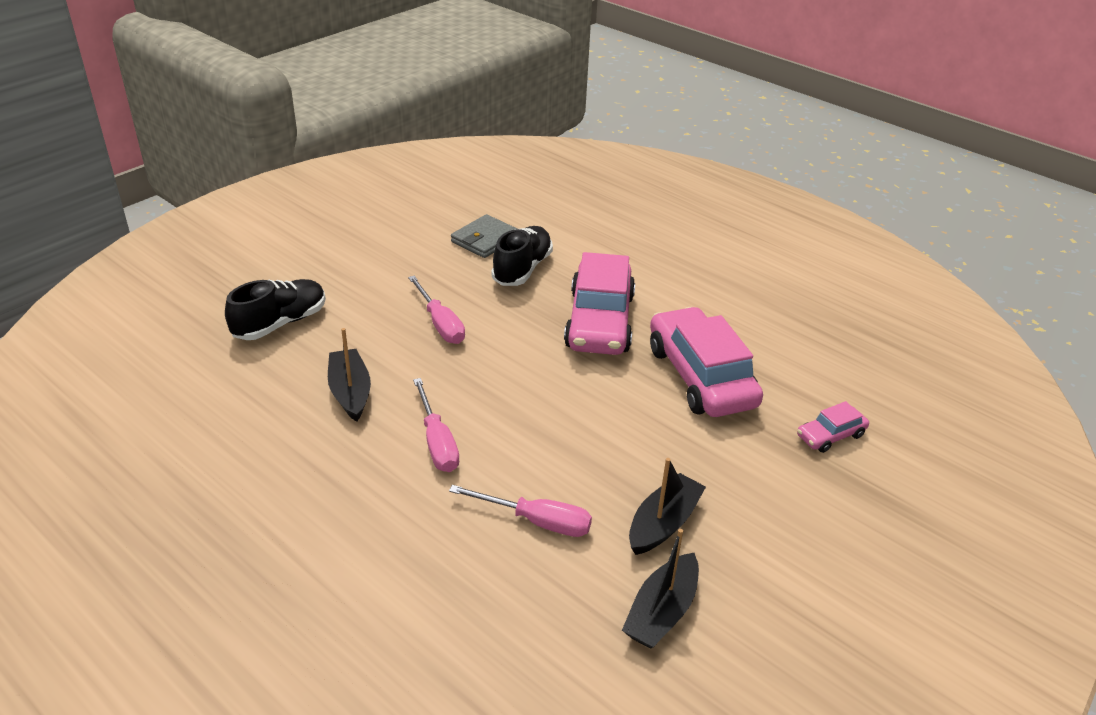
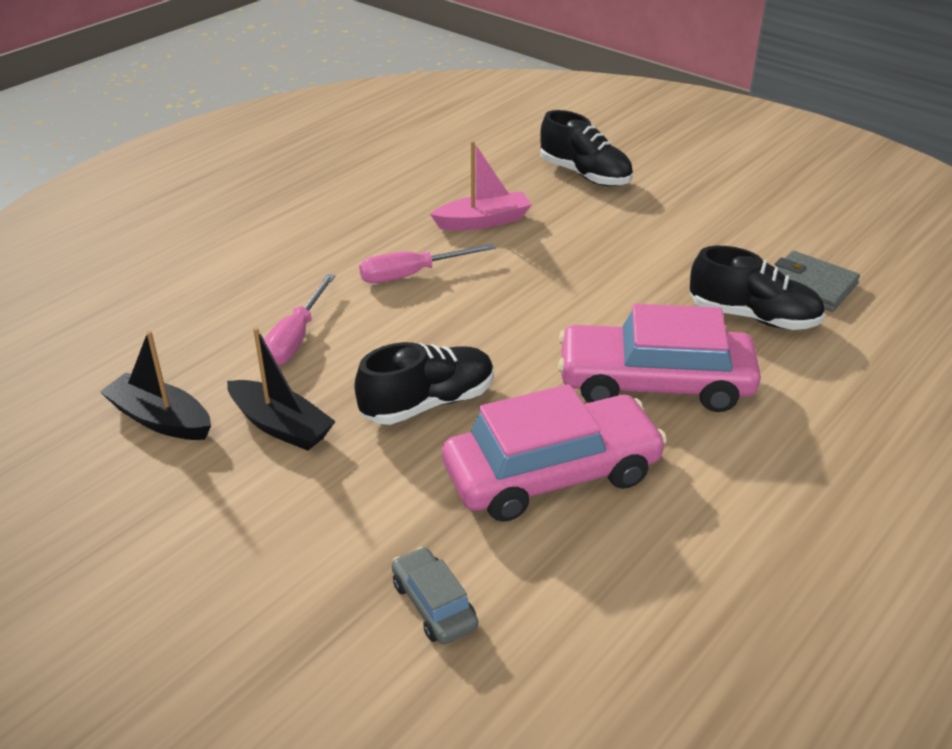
camera: 90 degrees right, 0 degrees up
(350, 392) = (483, 221): black boat -> pink boat
(440, 324) = (612, 264): pink screwdriver -> none
(628, 435) = (428, 403): none -> black shoe
(830, 435) = (434, 605): pink car -> grey car

